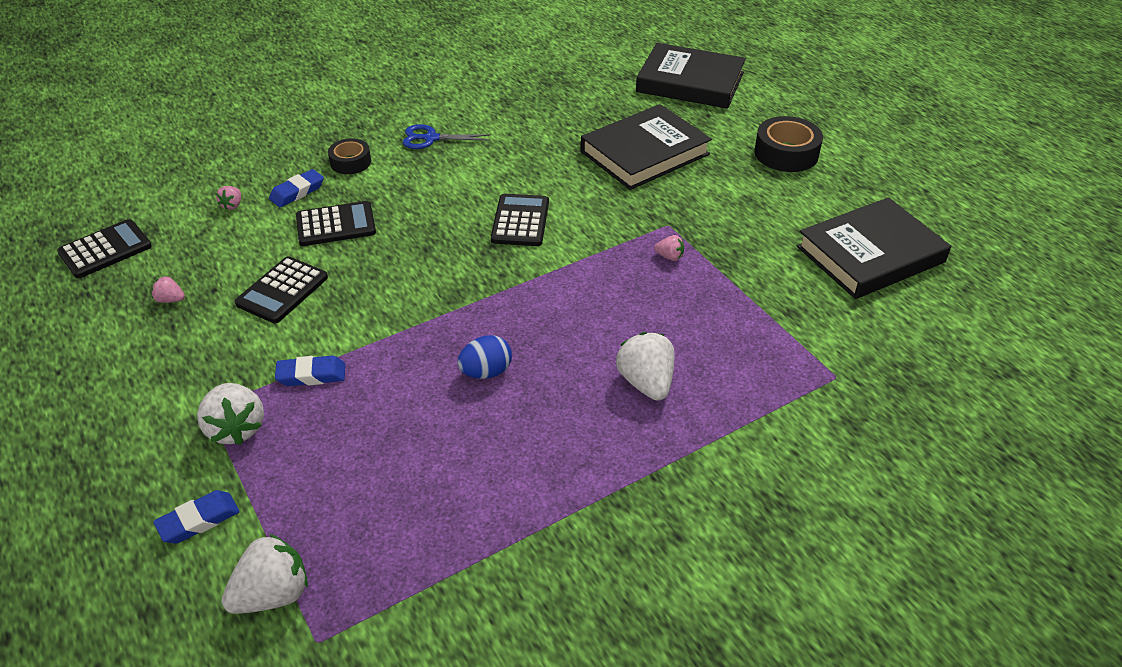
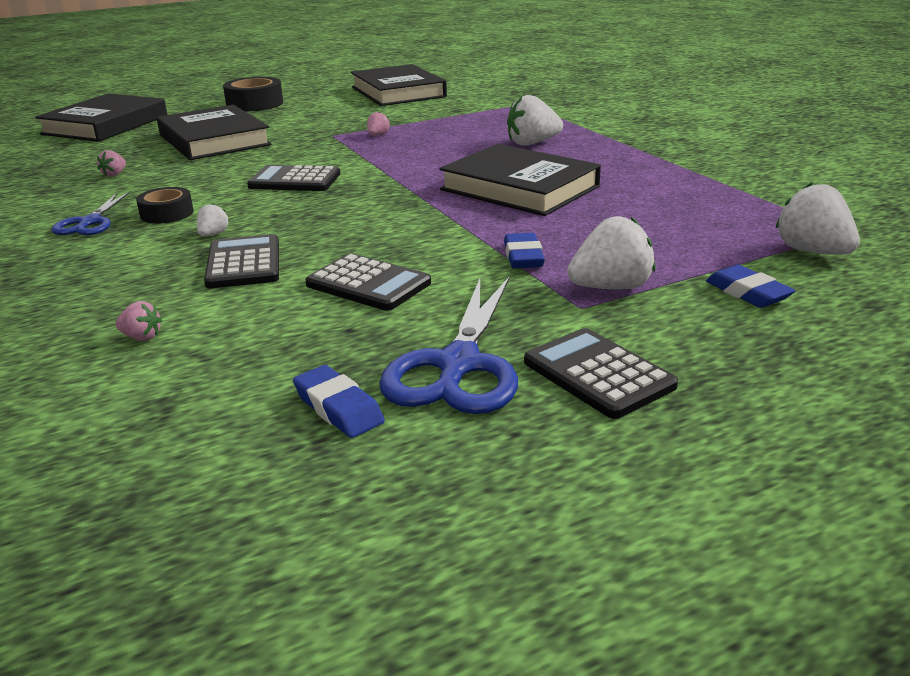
camera: 85 degrees left, 15 degrees down
(105, 250) = (194, 442): black calculator -> black calculator (598, 374)
(145, 344) = (458, 365): none -> blue scissors
(170, 300) = (362, 359): pink strawberry -> pink strawberry (114, 174)
(297, 192) = (145, 292): blue eraser -> blue eraser (338, 408)
(350, 162) = (100, 264): black tape -> black tape (167, 213)
(395, 200) = (213, 234): none -> white strawberry
(486, 372) = (519, 188): blue egg -> black book

